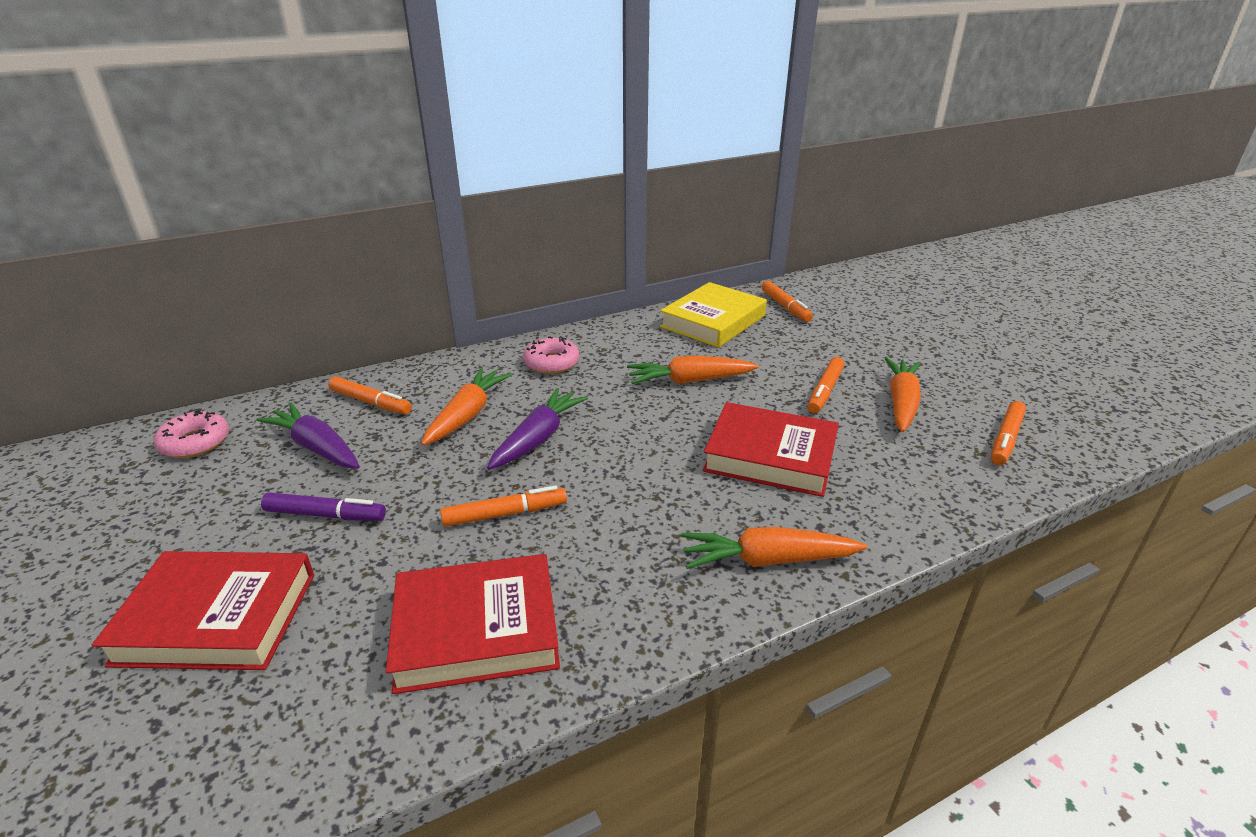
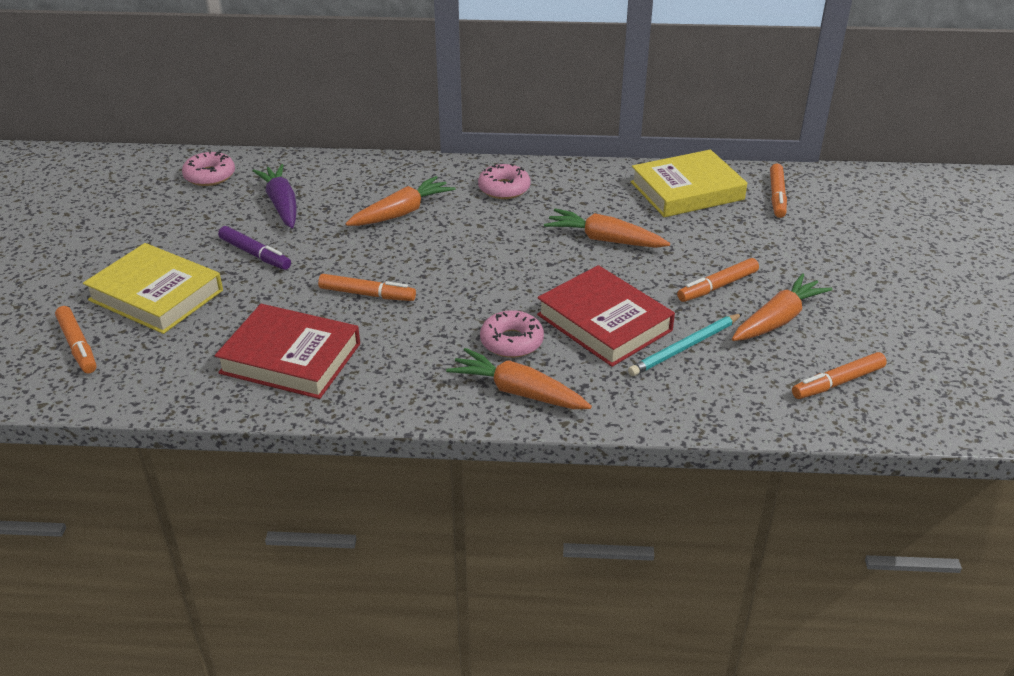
camera: 30 degrees right, 5 degrees up
(217, 618) = (156, 295): red book -> yellow book
(370, 402) = (341, 180): orange marker -> orange marker (78, 345)
(538, 438) = (438, 248): purple carrot -> none
(706, 508) = (511, 342): none -> pink donut
(861, 454) = (685, 347): none -> turquoise pencil

